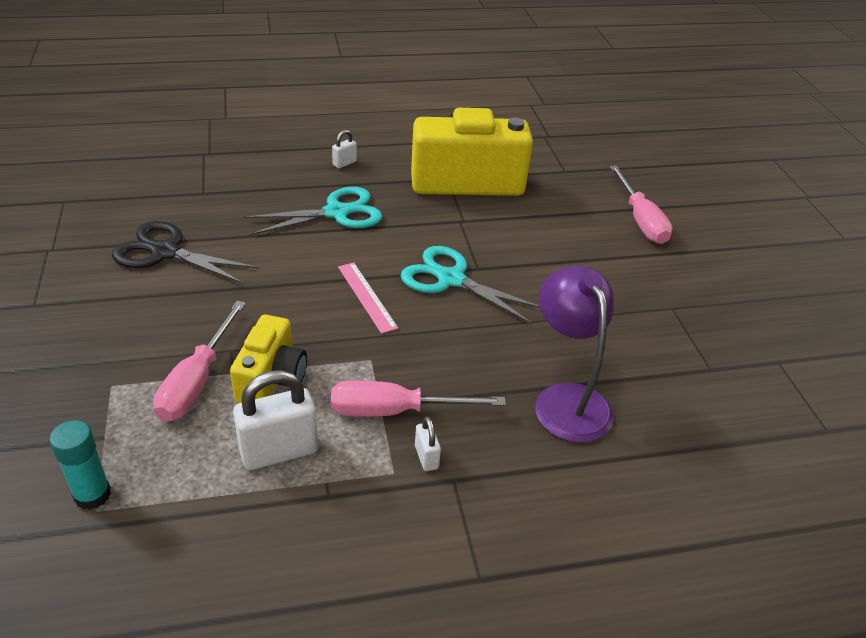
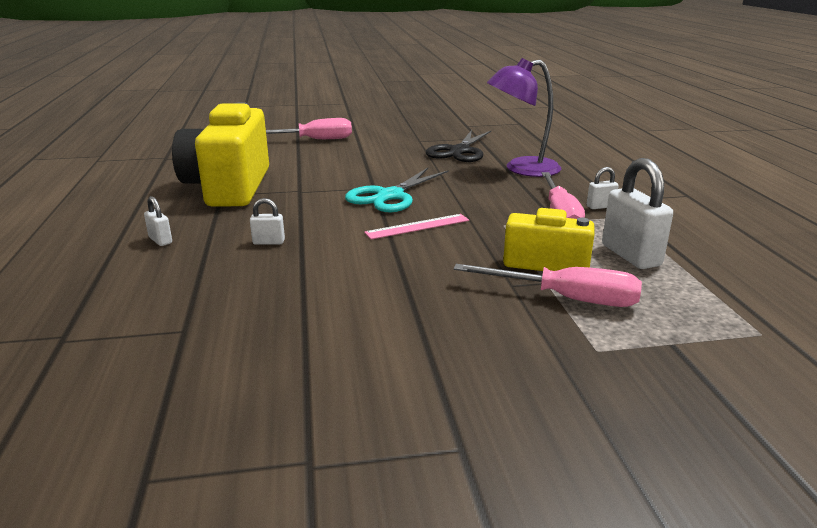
camera: 85 degrees left, 15 degrees down
(92, 495) = (747, 338): turquoise glue stick -> none
(165, 252) = (332, 344): black scissors -> black scissors (459, 151)
(336, 213) = (268, 242): turquoise scissors -> white padlock

